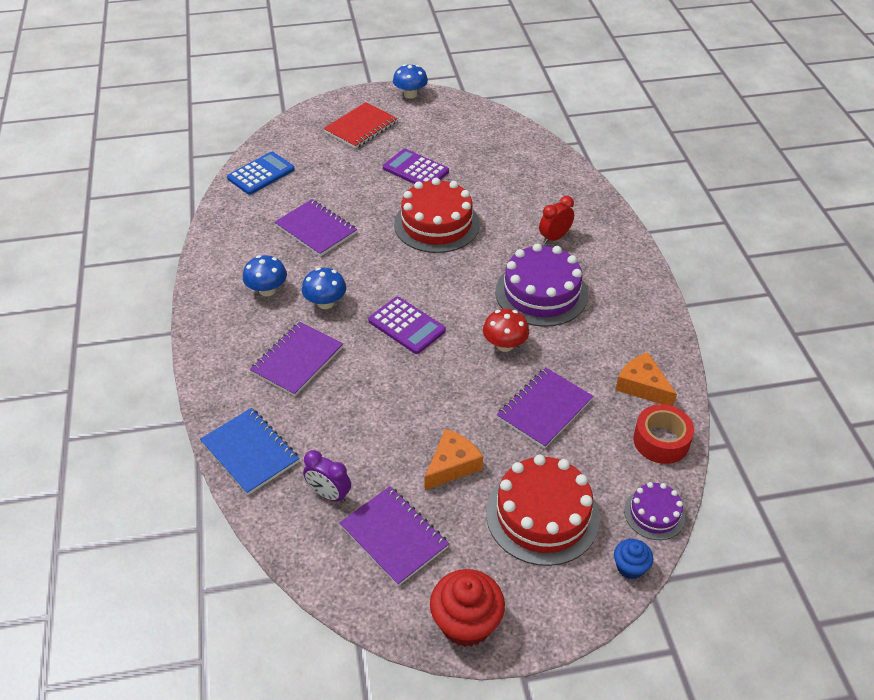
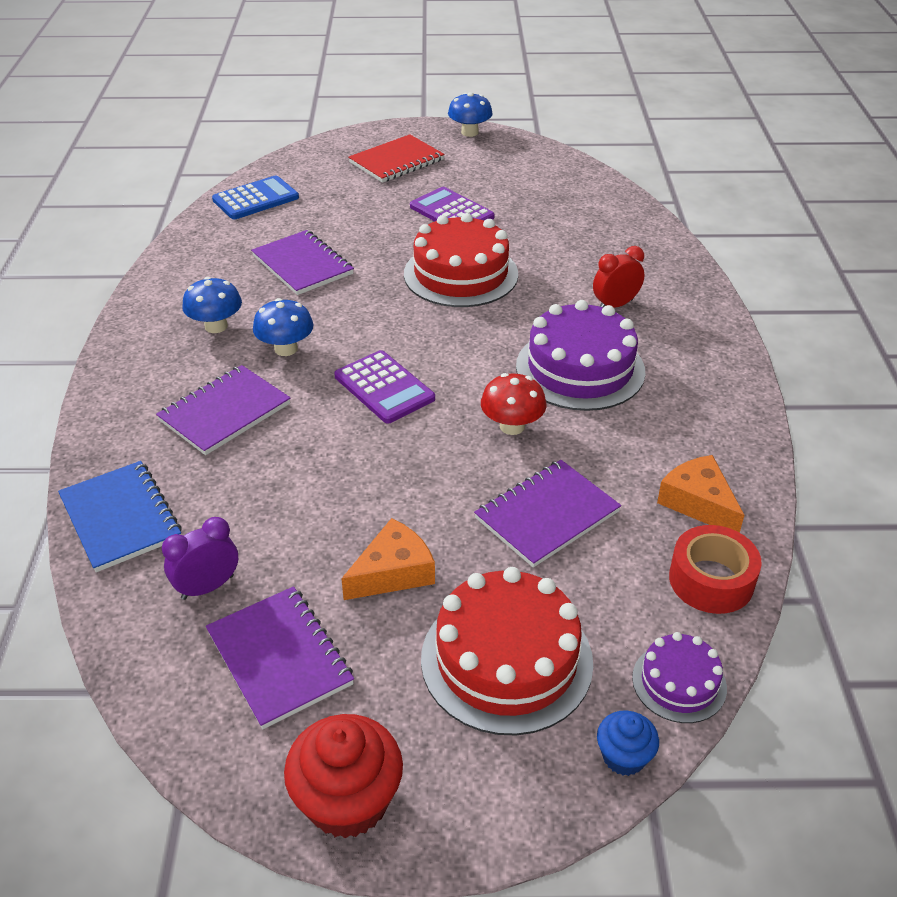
camera: 10 degrees right, 5 degrees down
(329, 494) = (207, 587): purple clock -> purple clock turned 105 degrees clockwise

